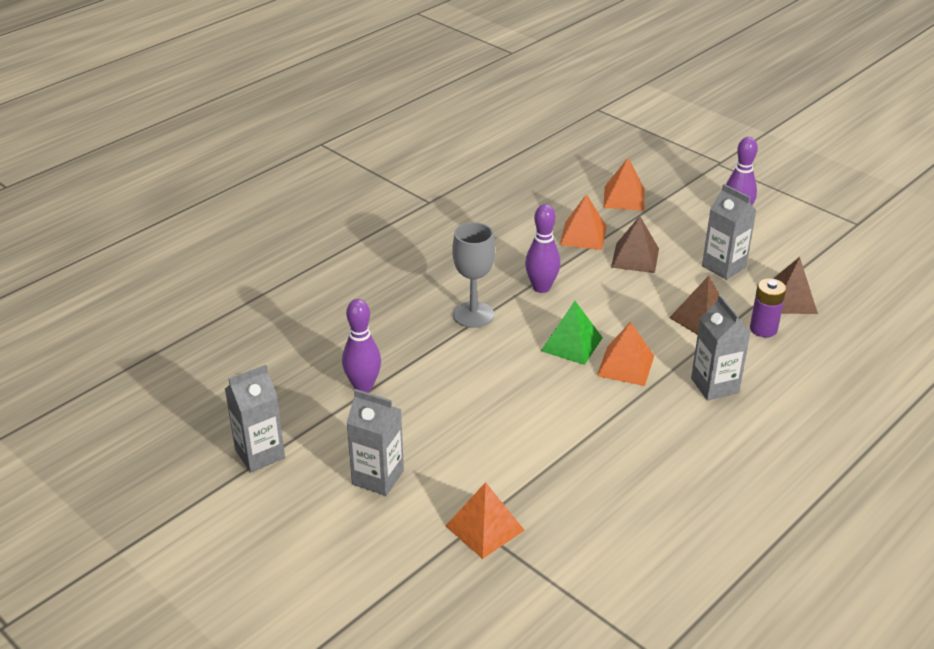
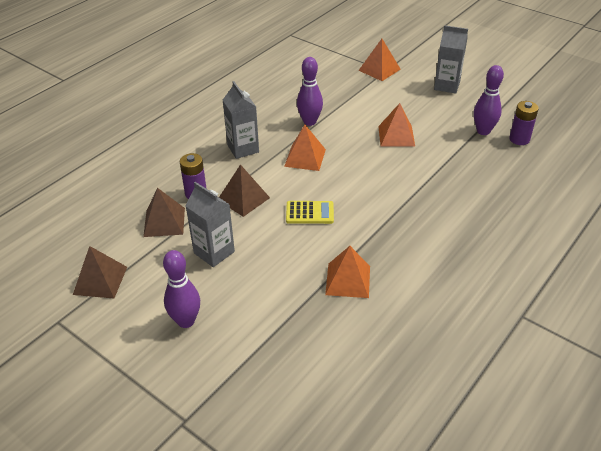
camera: 175 degrees right, 5 degrees up
(260, 454) = (522, 91): grey carton -> none
(320, 370) = (519, 139): none -> purple battery
(473, 315) = (427, 188): grey goblet -> none
(541, 287) = (378, 217): purple bowling pin -> purple bowling pin (309, 122)
(571, 344) = (346, 170): green pyramid -> none
(620, 297) = (310, 213): none -> yellow calculator
(624, 198) = (307, 341): orange pyramid -> orange pyramid (396, 136)
(635, 257) = (296, 256): brown pyramid -> brown pyramid (100, 280)

